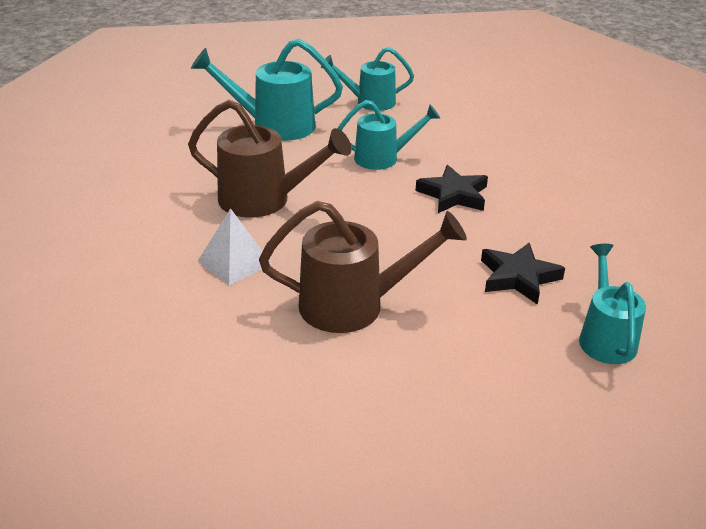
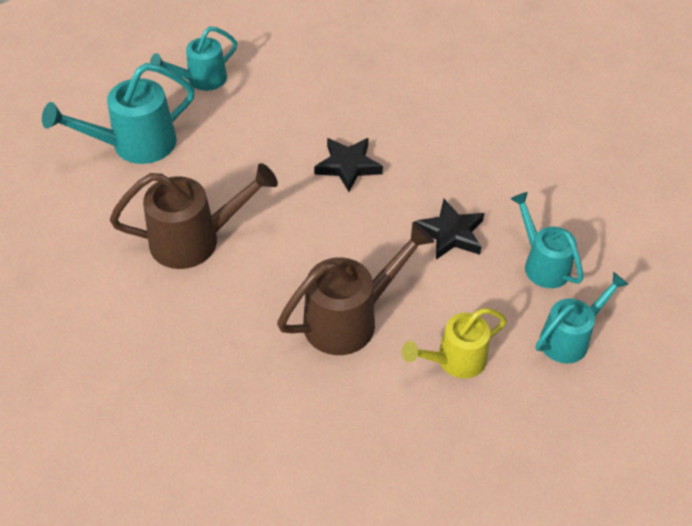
camera: 30 degrees left, 15 degrees up
(234, 262) = (222, 320): white pyramid -> none
(383, 158) = (262, 147): turquoise watering can -> turquoise watering can (570, 338)
(435, 380) = (454, 360): none -> yellow watering can

